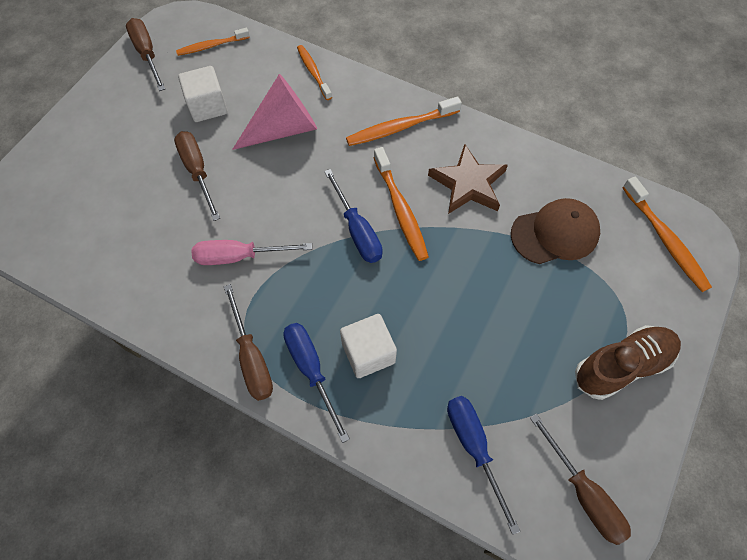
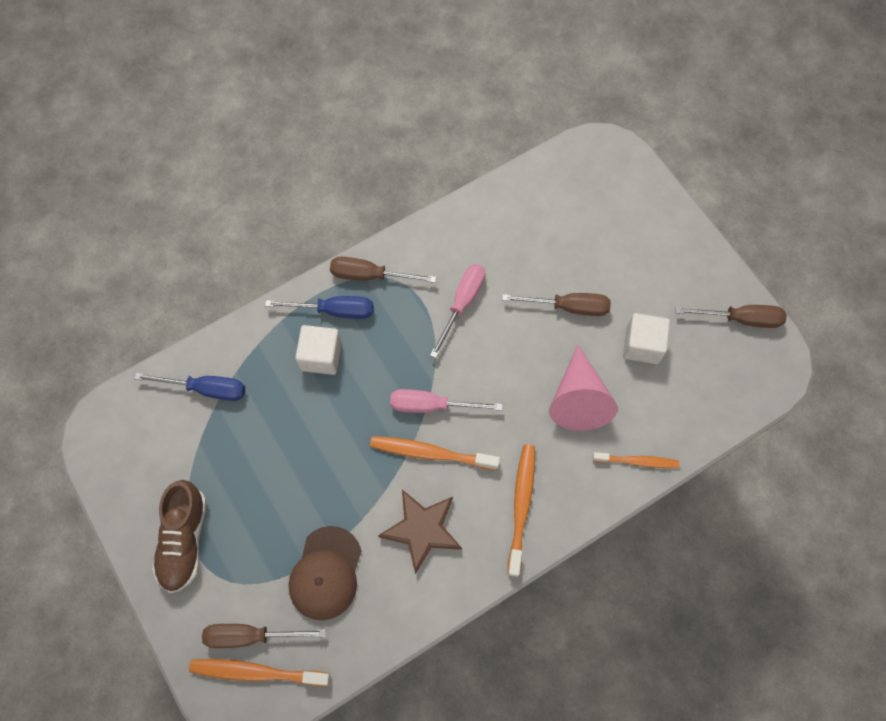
camera: 120 degrees right, 5 degrees up
(211, 46) = (723, 381): orange toothbrush -> none
(357, 230) = (431, 405): blue screwdriver -> pink screwdriver
(583, 493) = (126, 443): brown screwdriver -> brown screwdriver (251, 635)

